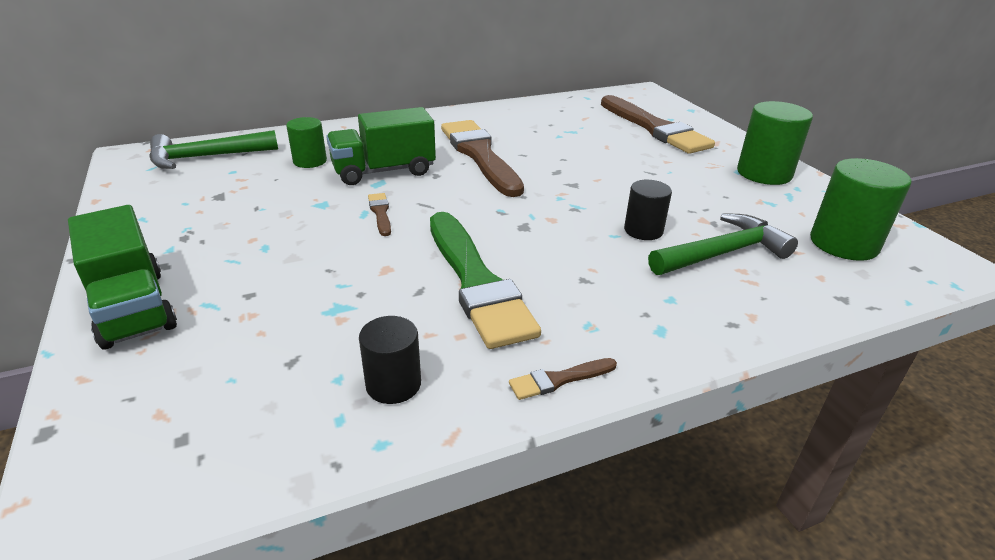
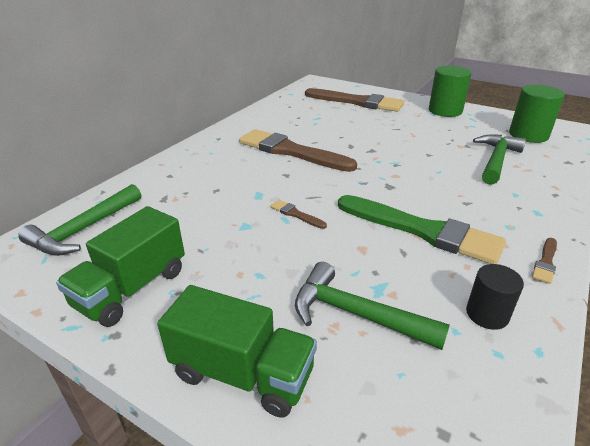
camera: 35 degrees left, 0 degrees up
(281, 316) = (356, 314): none -> green hammer
(310, 161) = (181, 199): green cylinder -> none
(384, 171) = (248, 185): green truck -> green truck (132, 288)
(643, 230) = (447, 163): black cylinder -> none

